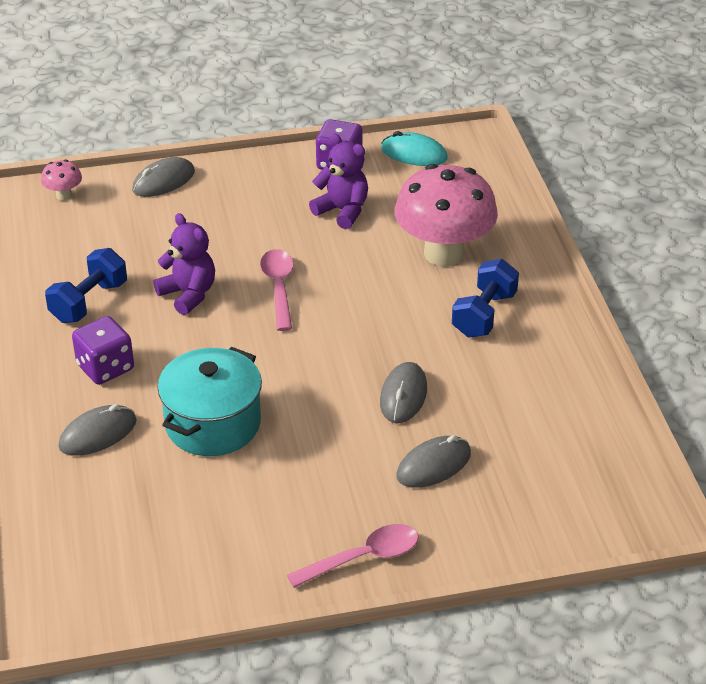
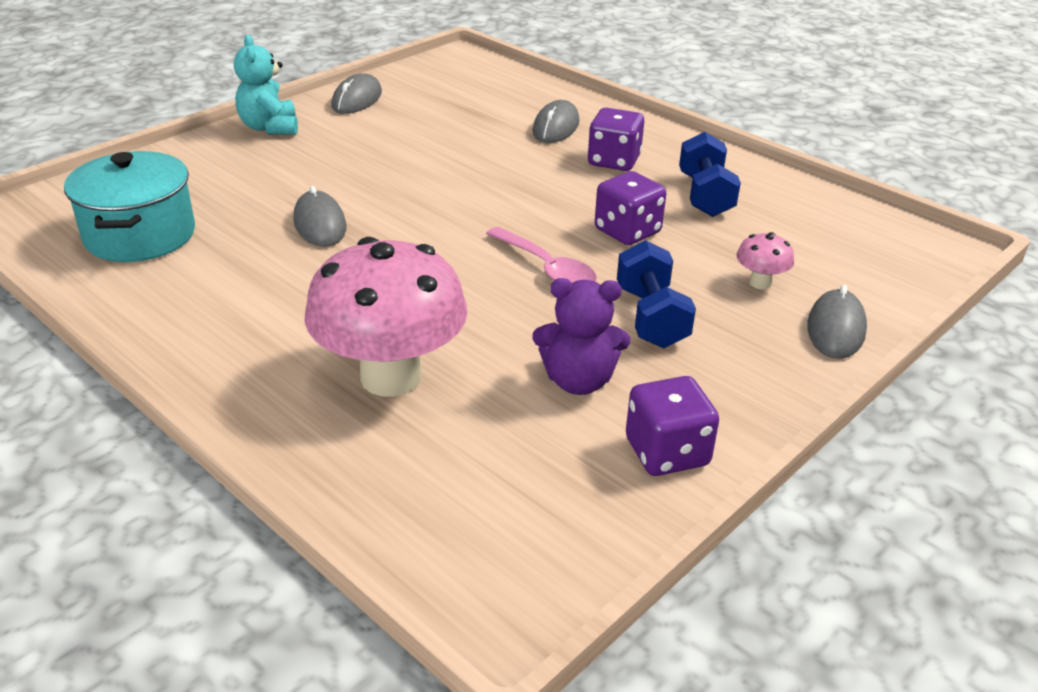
camera: 145 degrees right, 5 degrees down
(64, 195) = (901, 271): pink mushroom -> pink mushroom (760, 283)
(188, 294) = (627, 231): purple teddy bear -> purple dice
(213, 423) = (474, 157): turquoise pot -> turquoise pot (140, 235)
(363, 558) = (270, 127): pink spoon -> turquoise teddy bear
(414, 154) = (577, 524): turquoise mouse -> none
(433, 465) = (250, 188): grey mouse -> grey mouse (357, 99)
(484, 314) = (284, 323): blue dumbbell -> blue dumbbell (651, 317)

